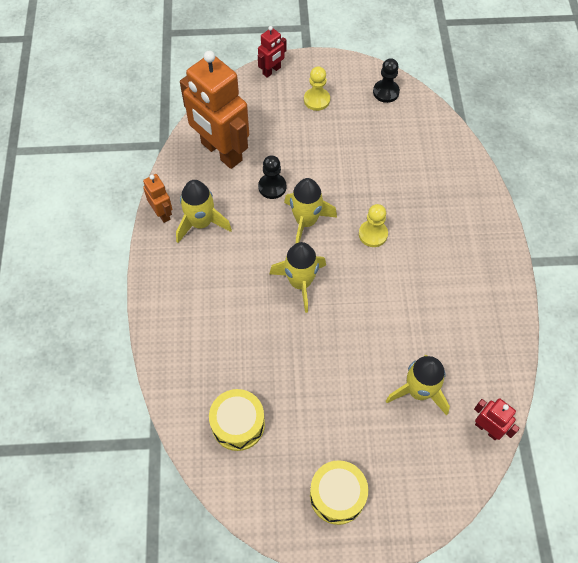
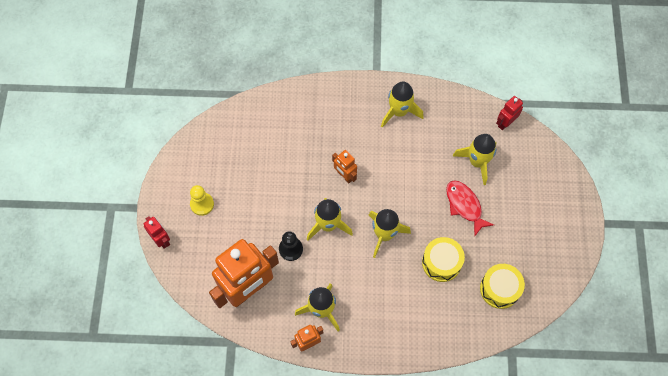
camera: 85 degrees left, 5 degrees up
(337, 495) = (551, 225): yellow drum -> yellow drum (441, 262)
(351, 377) = (464, 206): none -> red fish
(373, 234) = (344, 175): yellow pawn -> orange robot
(386, 92) = (202, 147): black pawn -> none
(475, 290) = (399, 111): none -> yellow rocket

